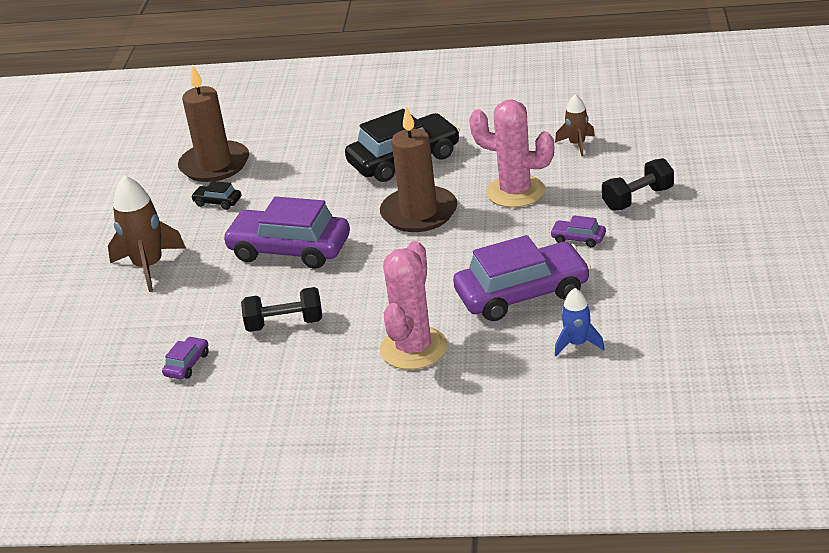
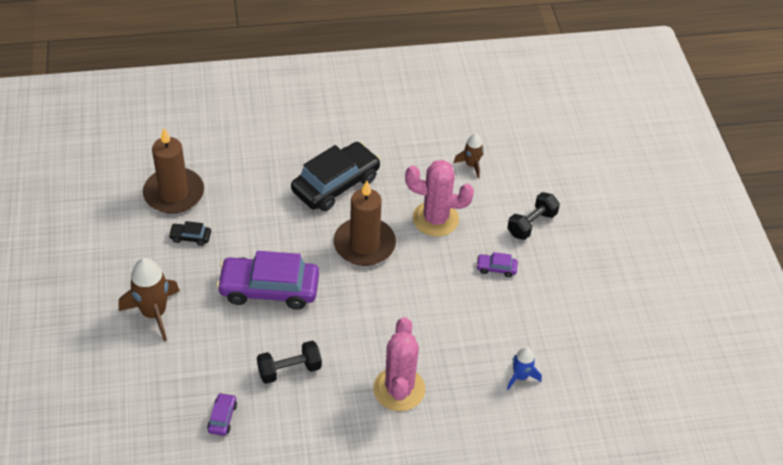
camera: 20 degrees left, 15 degrees up
(522, 294) = (467, 328): purple car -> none

